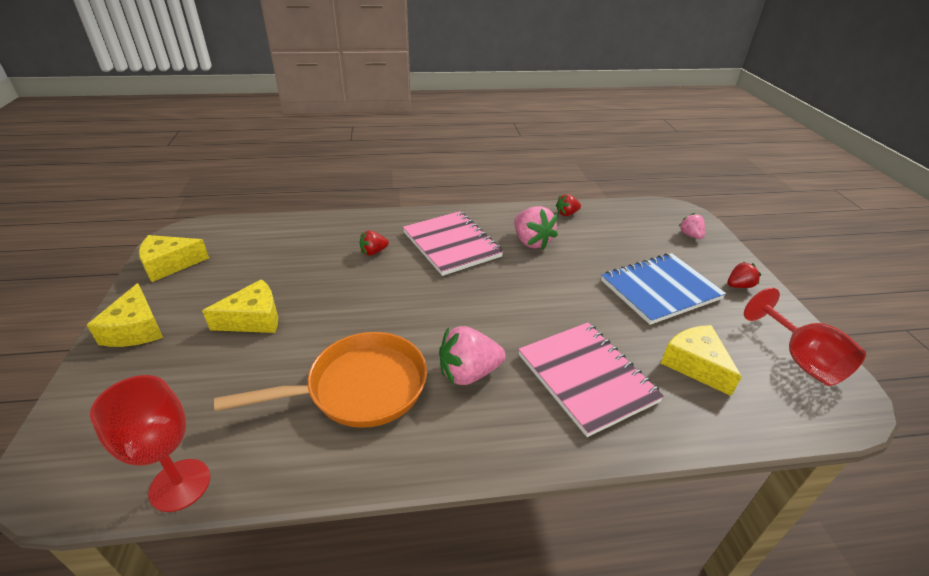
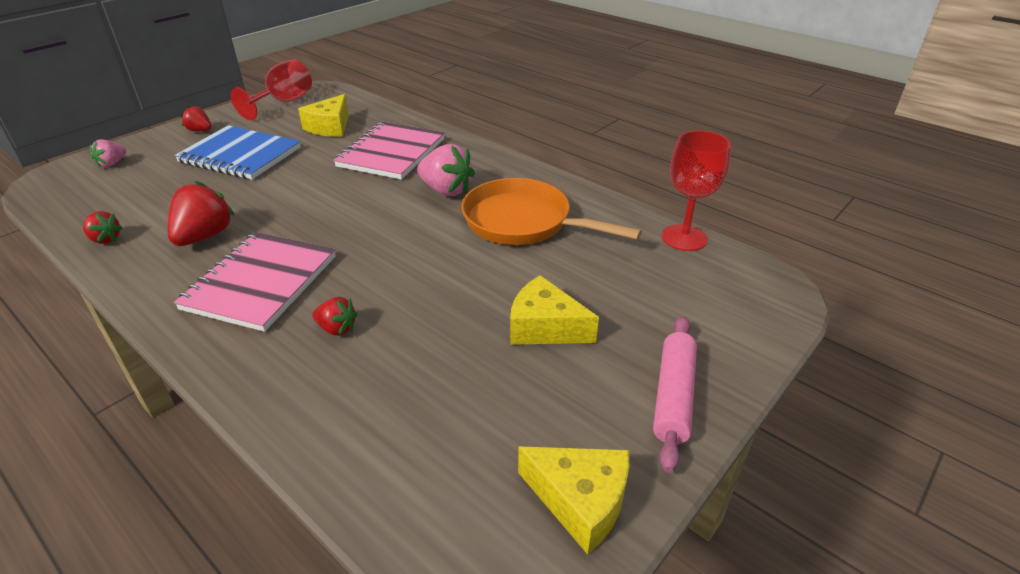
camera: 130 degrees left, 0 degrees up
(136, 329) = (673, 396): yellow cheese -> pink rolling pin
(531, 242) = (204, 236): pink strawberry -> red strawberry

